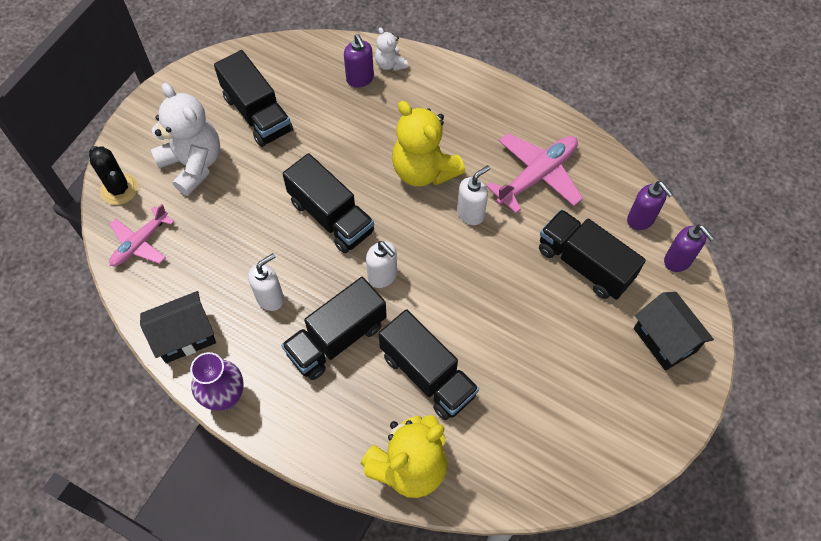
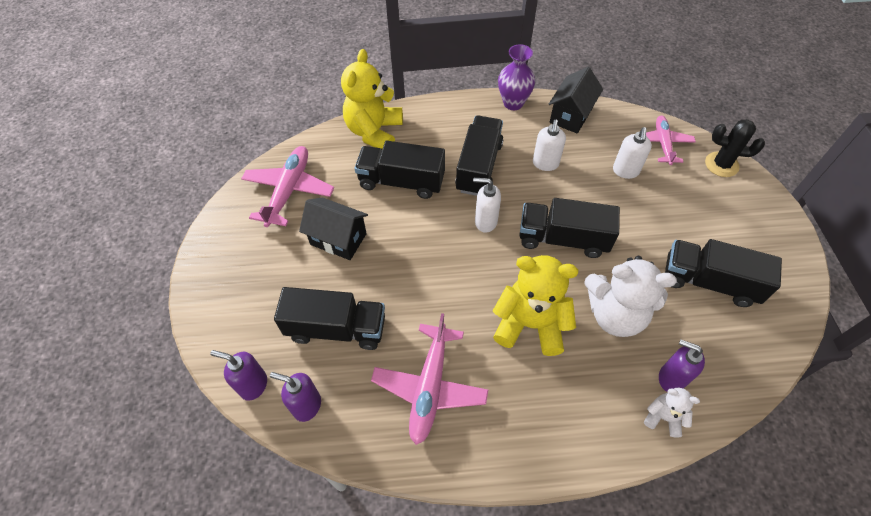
camera: 145 degrees right, 5 degrees down
(193, 164) = (700, 211): white teddy bear -> white teddy bear (615, 314)
(471, 213) = (460, 311): white soap dispenser -> white soap dispenser (625, 171)
(553, 445) = (289, 190): none -> pink plane
(664, 340) = (237, 306): black house -> black house (338, 239)

